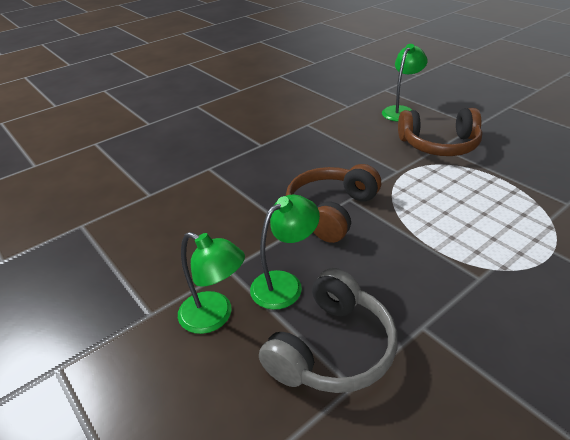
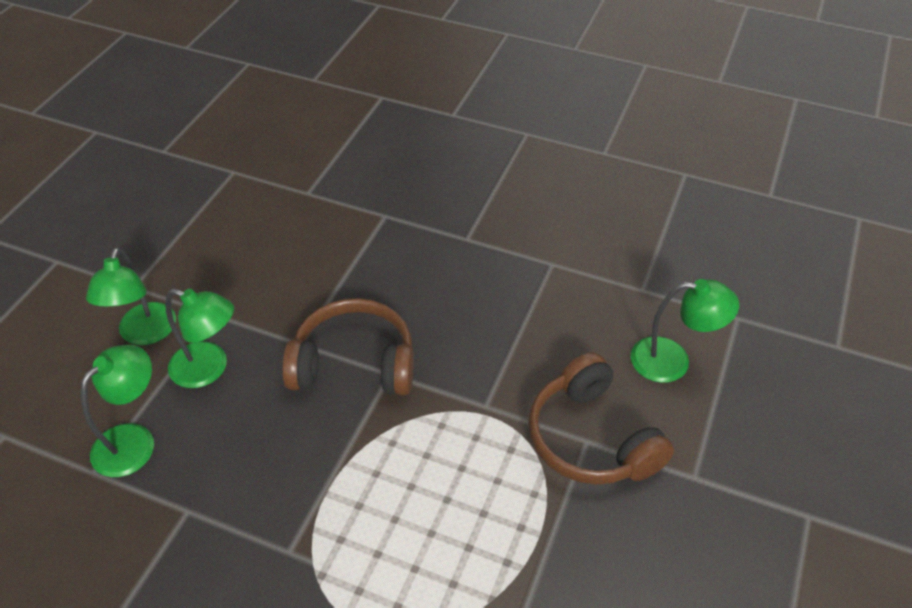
camera: 60 degrees right, 10 degrees up
(332, 348) = (133, 440): grey headphones -> green lamp

